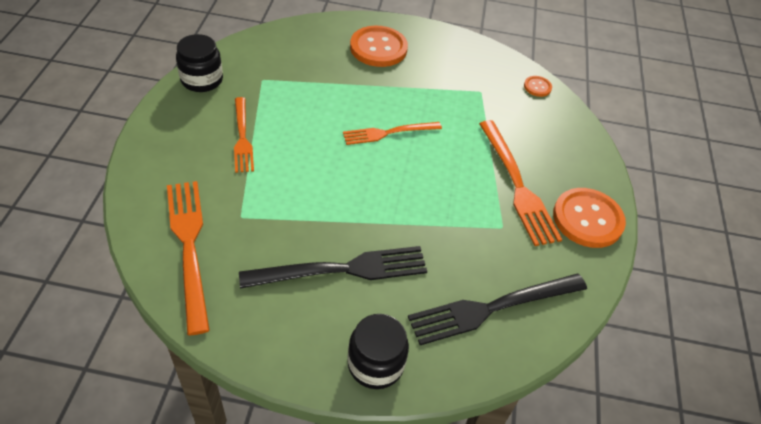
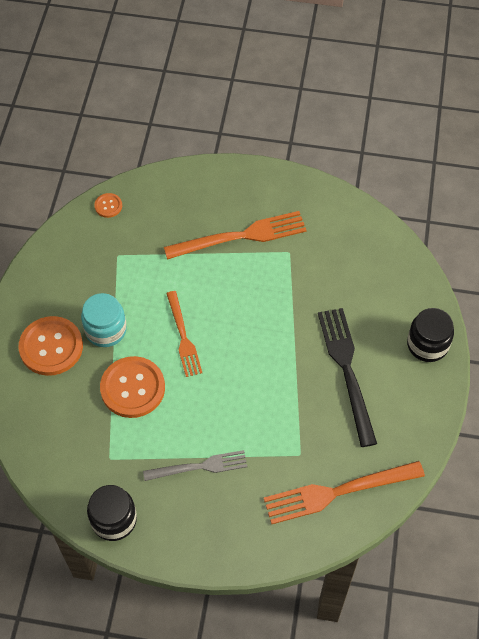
camera: 85 degrees left, 10 degrees up
(242, 137) = (200, 467): orange fork -> grey fork
(396, 81) = (106, 330): none -> turquoise jar
(492, 308) = (369, 266): black fork -> none
(587, 219) = (274, 190): orange button -> orange button (132, 388)

